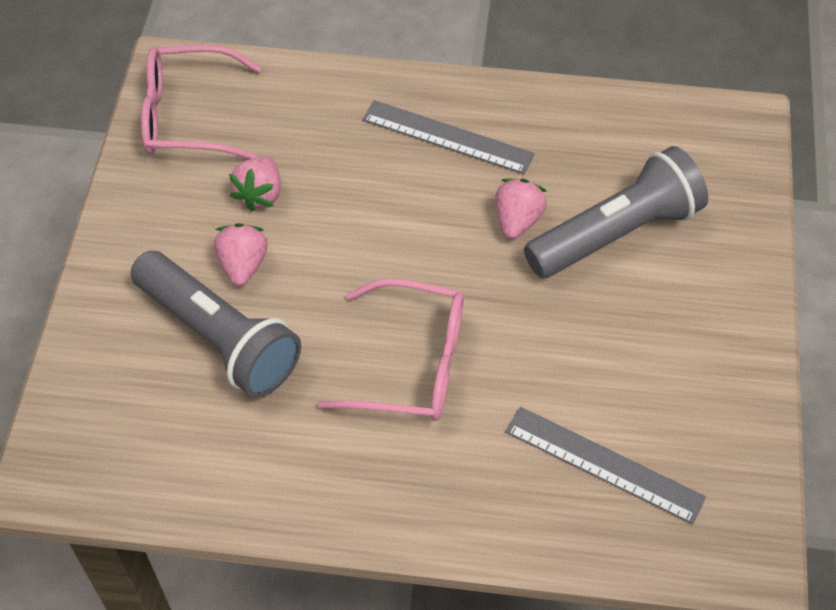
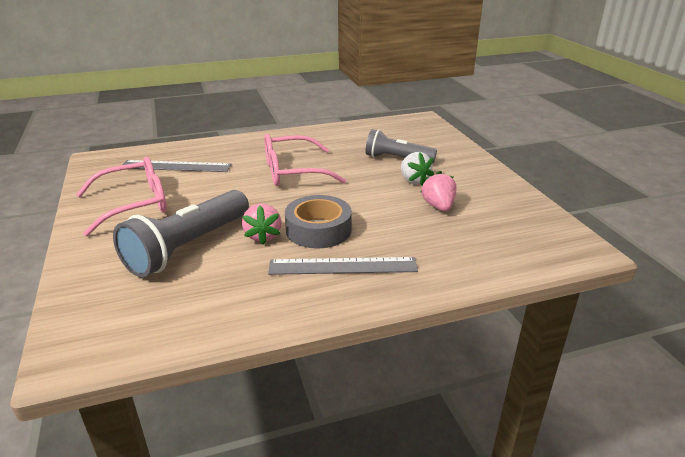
camera: 155 degrees right, 25 degrees down
(188, 116) = (531, 228): pink glasses -> pink glasses (135, 204)
(219, 337) = (397, 159): grey flashlight -> grey flashlight, size x0.65
(243, 265) = (414, 180): pink strawberry -> white strawberry
(443, 206) = (318, 230): none -> grey tape

